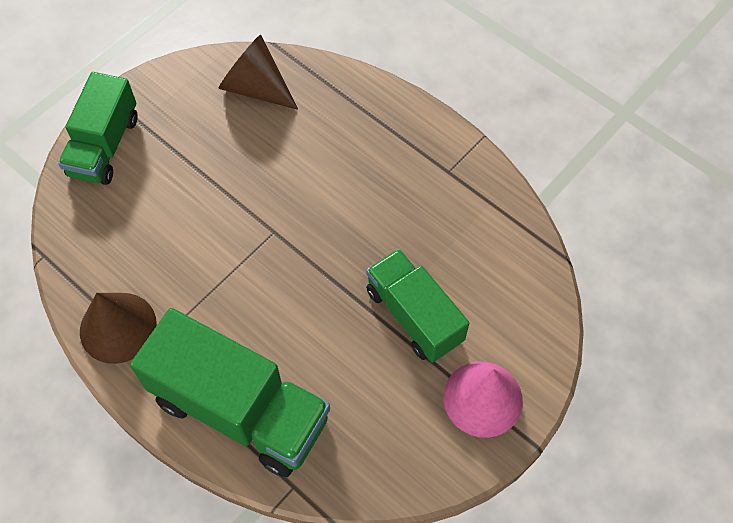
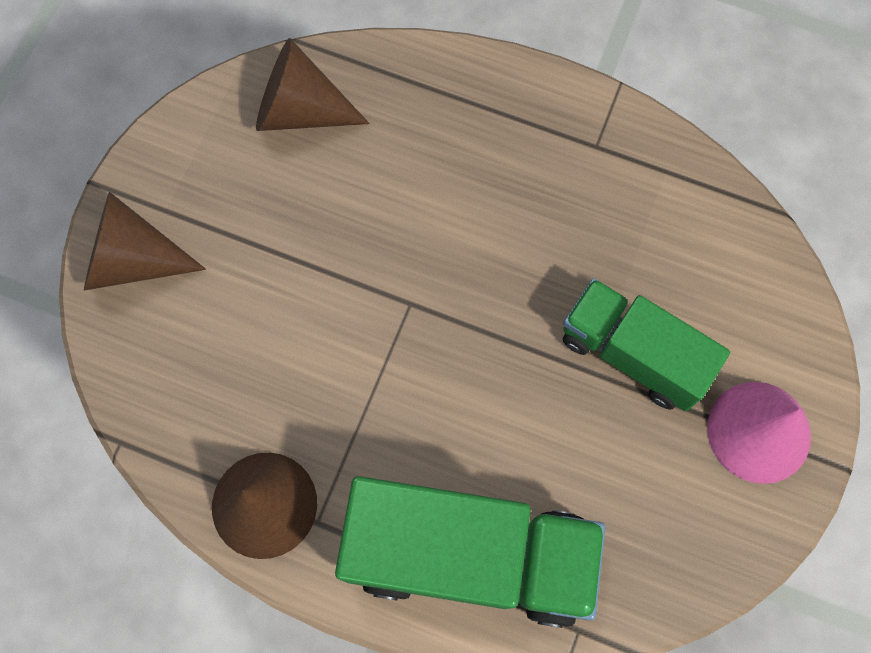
camera: 20 degrees left, 10 degrees up
(104, 146) = (133, 260): green truck -> brown cone

